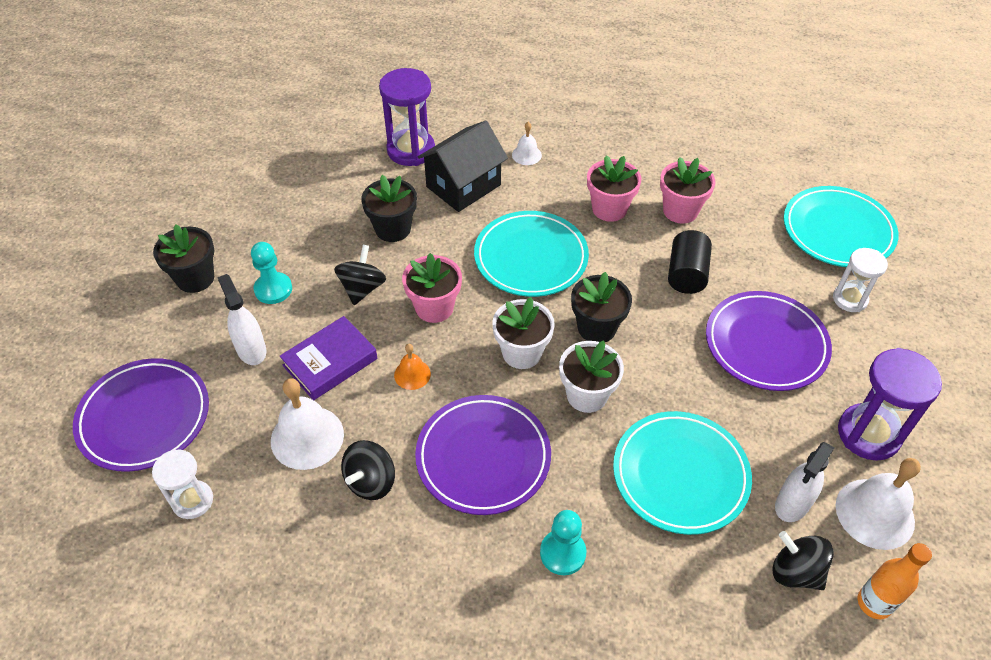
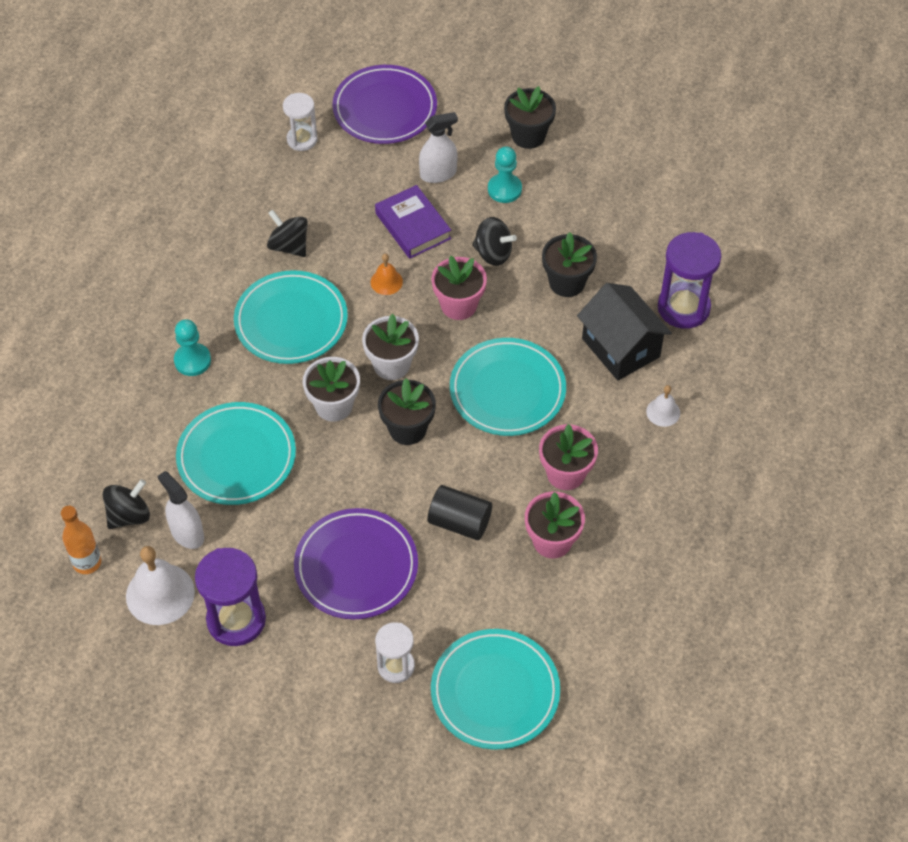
camera: 100 degrees right, 5 degrees up
(307, 437) = (340, 208): white bell -> none
(483, 457) = (291, 321): purple plate -> turquoise plate

